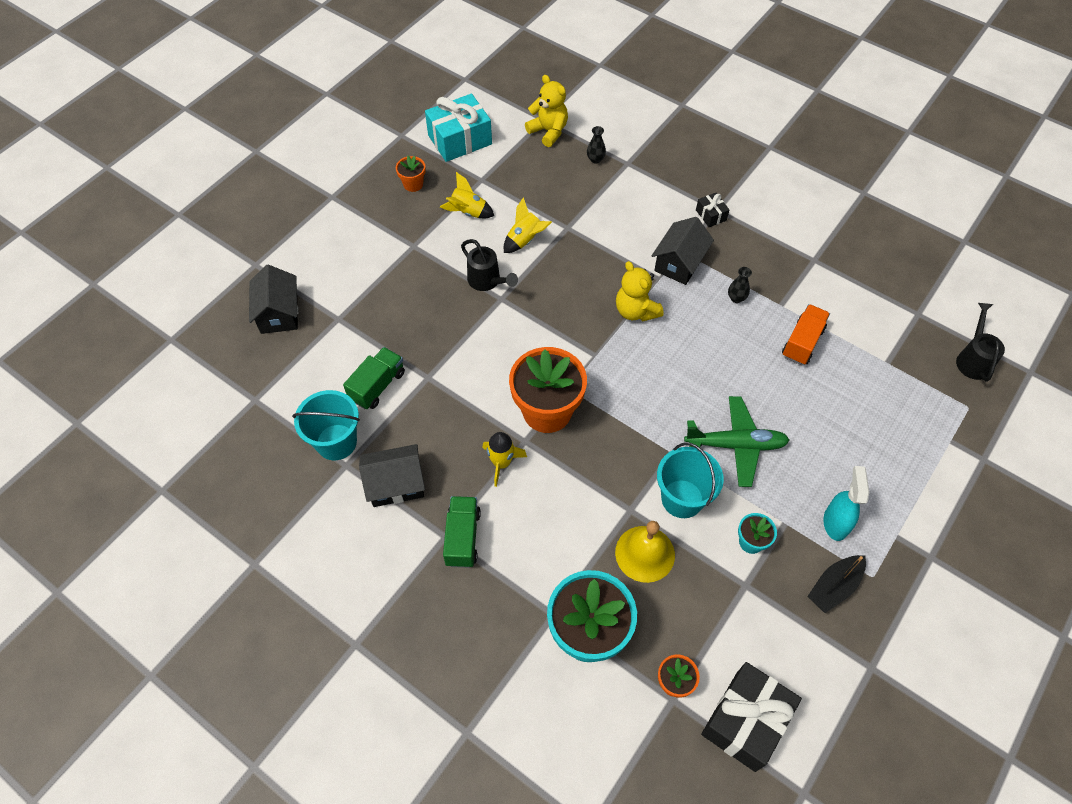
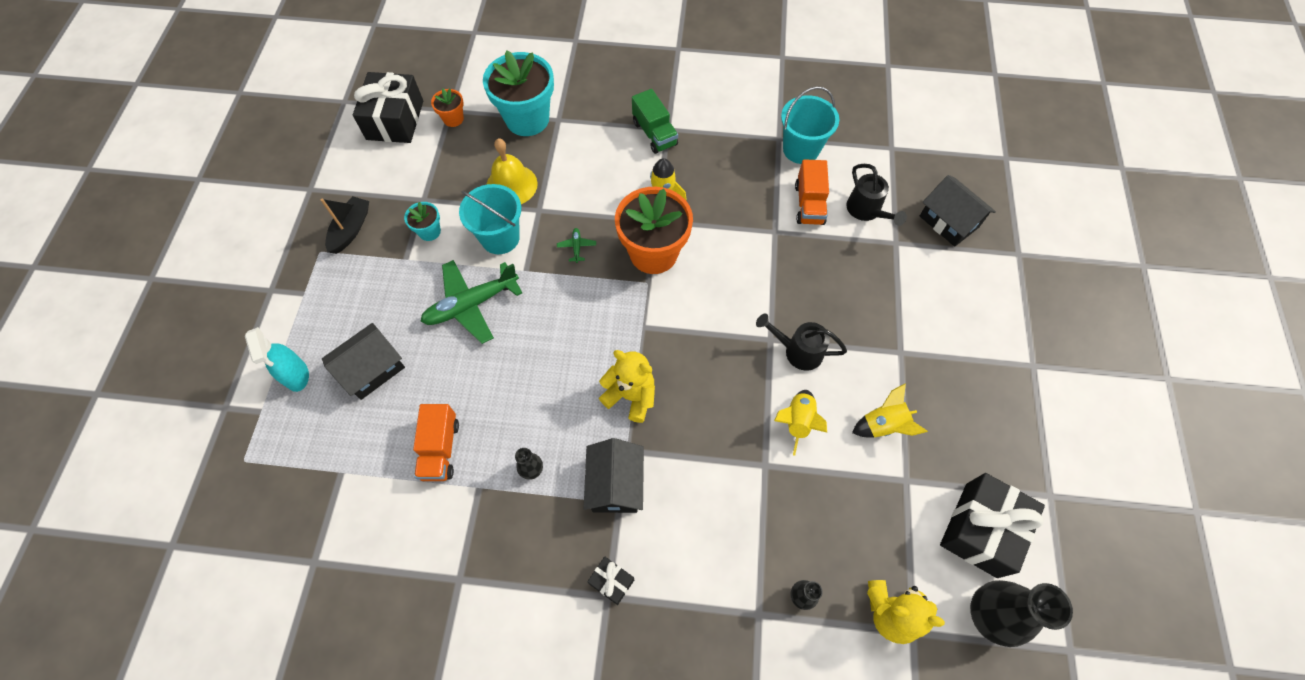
camera: 150 degrees right, 5 degrees up
(377, 386) = (809, 204): green truck -> orange truck
(396, 484) = (731, 143): black house -> black house (372, 369)
(413, 184) = (970, 429): orange flower pot -> none
(460, 140) = (981, 529): turquoise gift -> black gift
(494, 108) = (989, 615): none -> black vase
(613, 452) = (576, 247): none -> green plane
(835, 523) = (361, 279): turquoise spray bottle -> turquoise spray bottle (297, 376)
(973, 359) = (241, 528): black watering can -> black watering can (866, 211)

